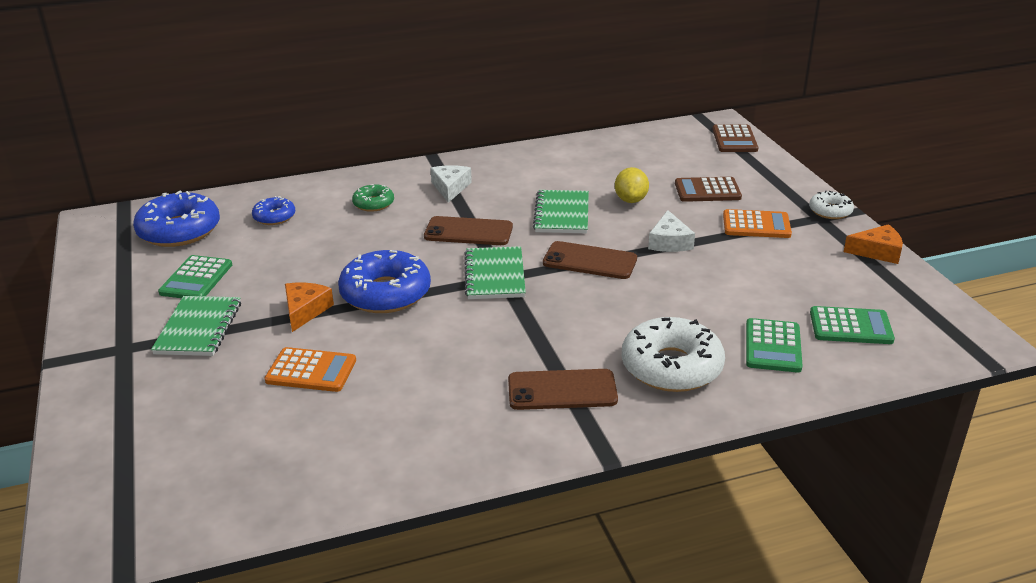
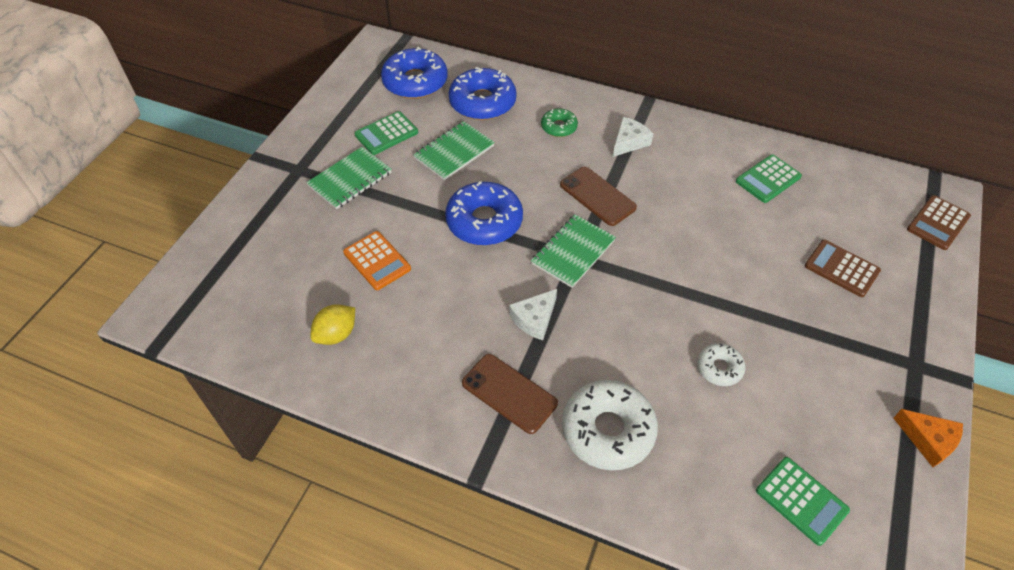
camera: 40 degrees right, 20 degrees up
(274, 217) = (482, 102): blue donut -> blue donut, size x1.89
(305, 310) = (422, 204): orange cheese -> none
(562, 214) = (687, 220): green notebook -> green notebook (454, 152)
(590, 261) = (657, 283): brown phone -> none
(631, 200) = (760, 239): yellow lemon -> yellow lemon (336, 334)
(669, 242) = (744, 304): white cheese -> white cheese (534, 319)
(756, 225) = (843, 335): orange calculator -> none
(773, 346) = (709, 470): green calculator -> green calculator (768, 179)
(830, 211) = (936, 364): white donut -> white donut (719, 368)

